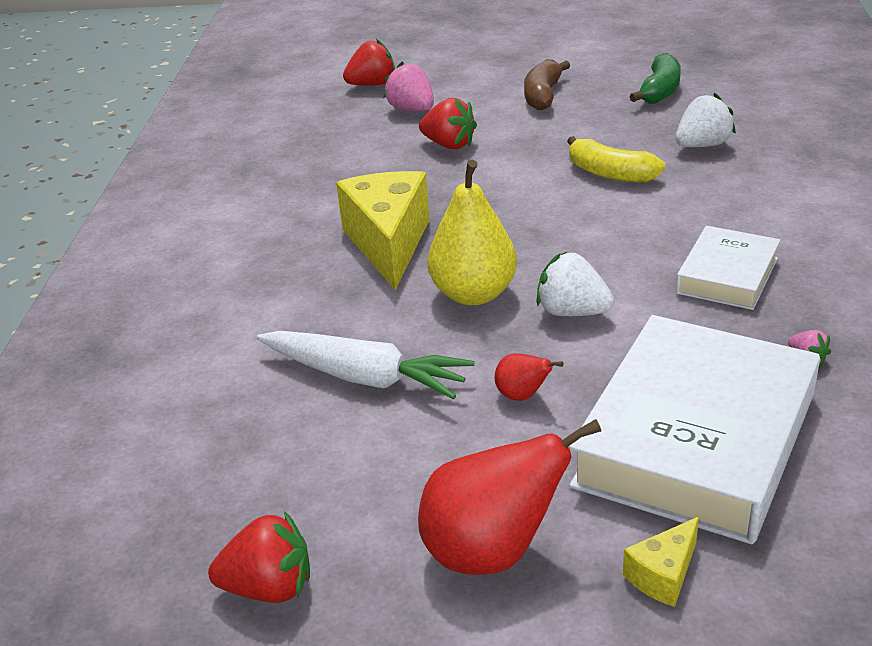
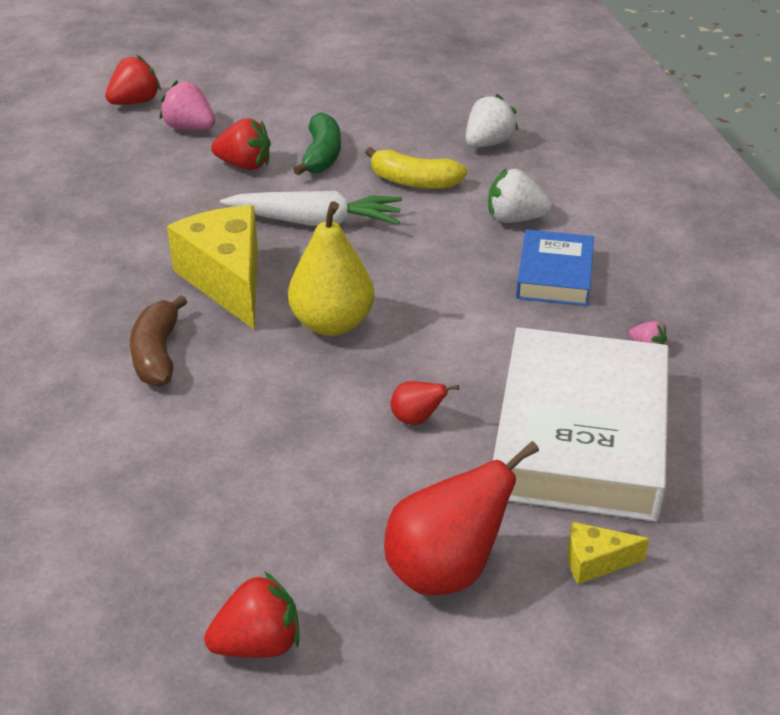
camera: 20 degrees left, 5 degrees up
(365, 377) = (262, 424): white carrot -> white carrot (316, 222)
(543, 96) = (317, 101): brown banana -> brown banana (157, 354)
(572, 312) = (431, 329): white strawberry -> white strawberry (515, 218)
(660, 91) = (429, 87): green banana -> green banana (322, 155)
(663, 575) = (595, 562): yellow cheese -> yellow cheese turned 60 degrees clockwise
(727, 275) = (554, 275): white book -> blue book

